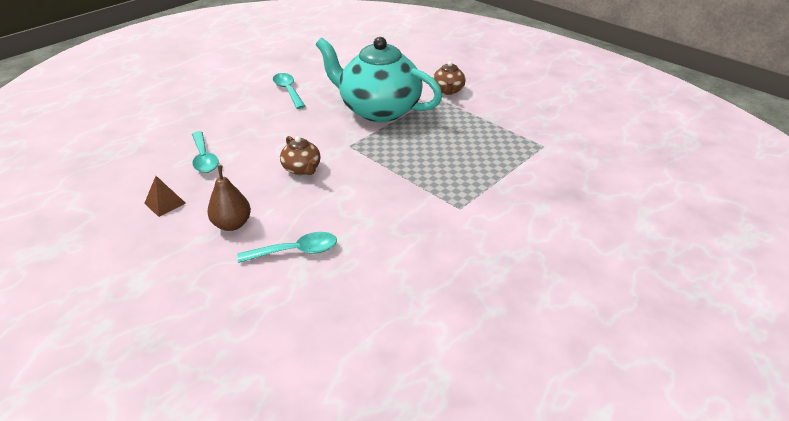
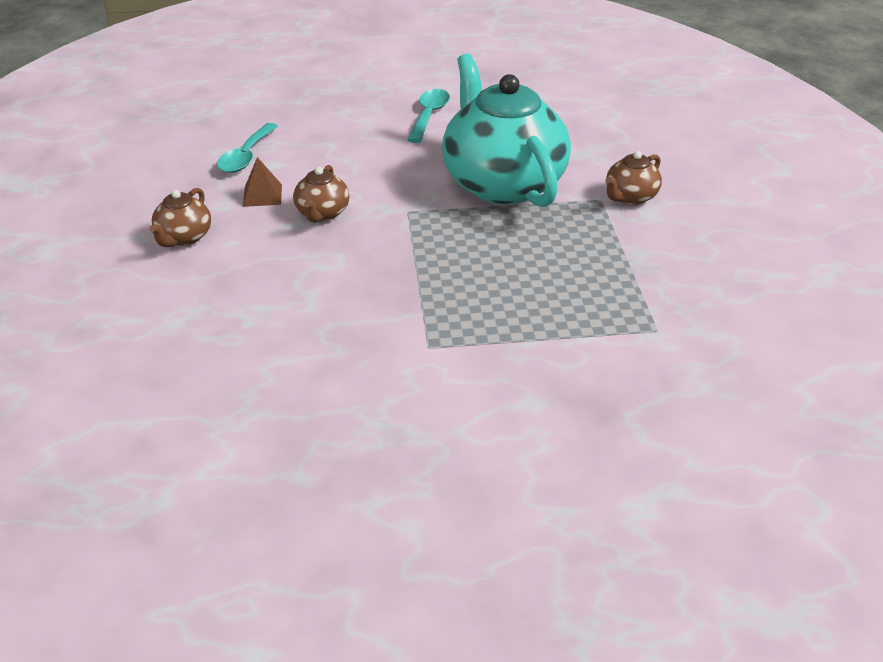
camera: 40 degrees right, 0 degrees up
(165, 203) = (156, 186): brown pyramid -> brown pyramid (262, 195)
(232, 224) = (184, 238): brown pear -> brown teapot
(296, 251) = (202, 296): turquoise spoon -> none

